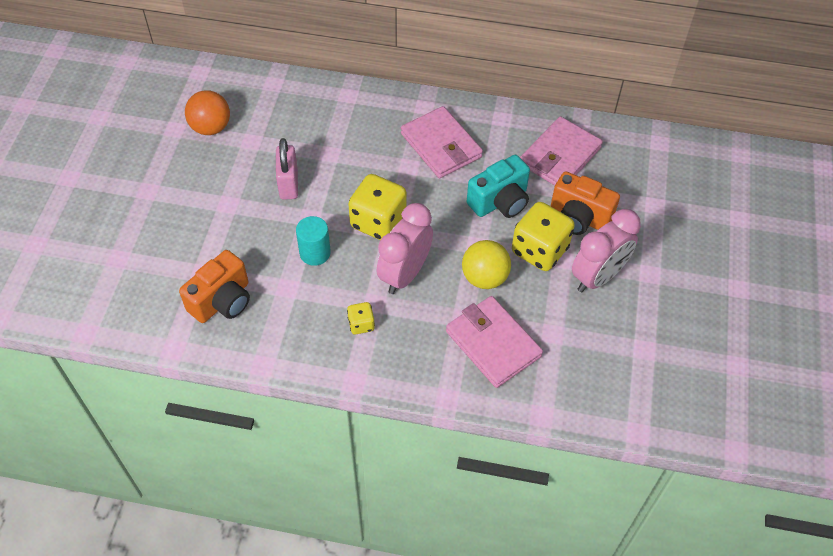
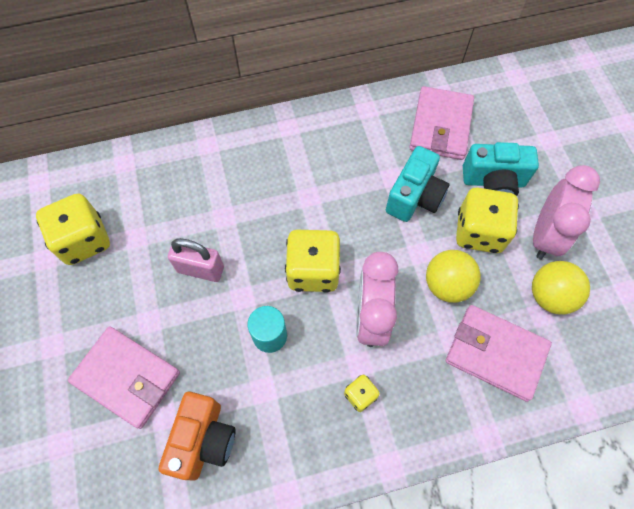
camera: 25 degrees left, 10 degrees up
(211, 127) = (84, 240): orange ball -> yellow dice
(288, 184) = (200, 269): pink padlock -> pink padlock turned 45 degrees counterclockwise
(441, 145) = (327, 161): pink wallet -> pink wallet (127, 377)
(570, 323) = (549, 296): none -> yellow ball
(579, 218) = (493, 182): orange camera -> turquoise camera

